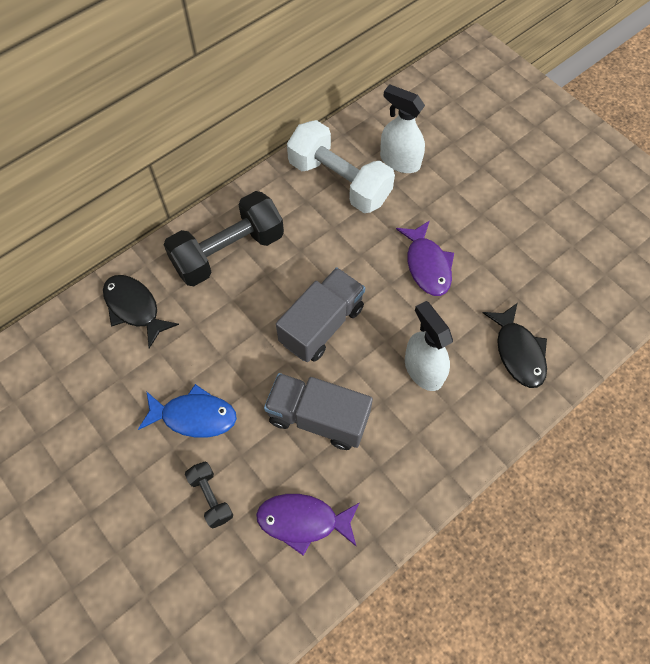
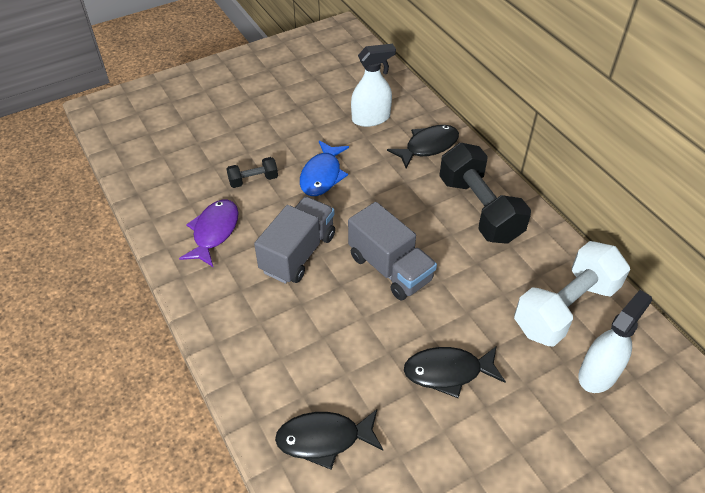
camera: 100 degrees right, 15 degrees down
(423, 369) = (325, 343): white spray bottle -> white spray bottle (371, 118)
(427, 265) = (448, 372): purple fish -> black fish

